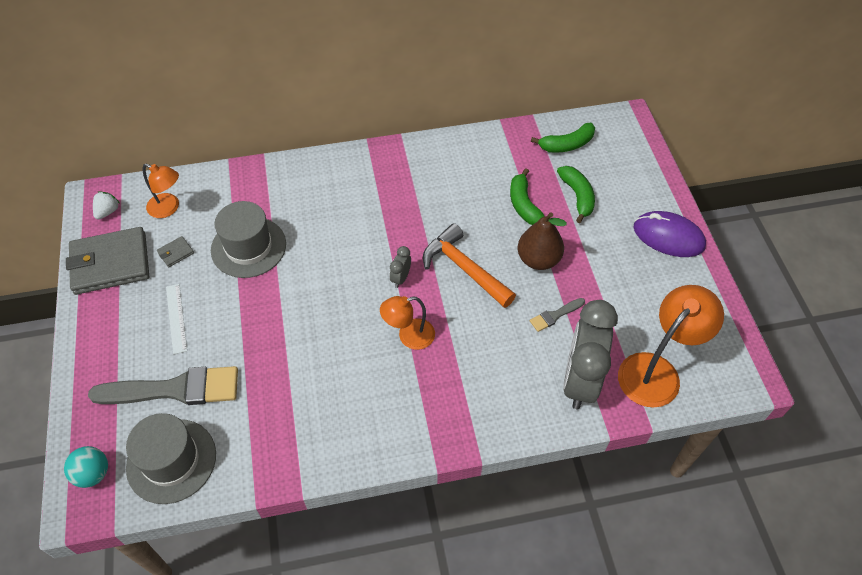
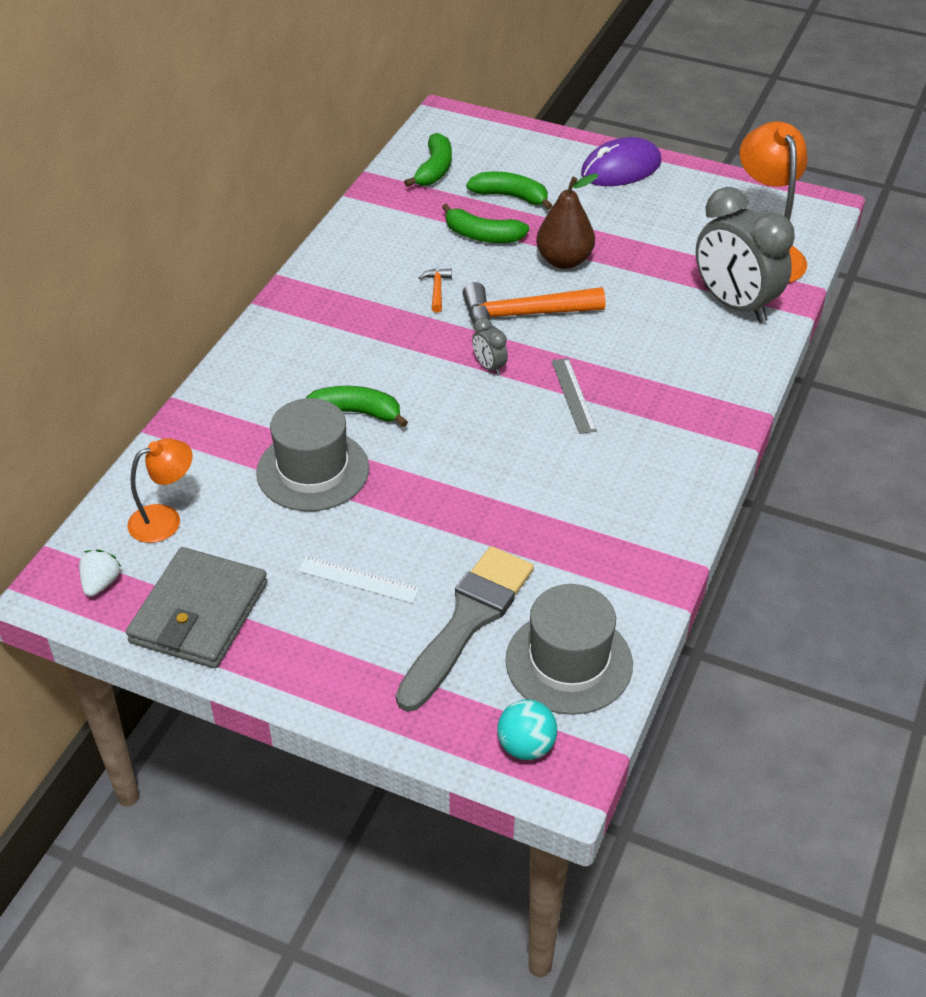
camera: 55 degrees left, 10 degrees down
(108, 211) = (101, 583): white strawberry -> white strawberry turned 45 degrees clockwise
(176, 253) = (250, 541): grey wallet -> none
(310, 238) = (355, 412): none -> green banana
(409, 336) = (573, 395): orange lamp -> grey ruler
(451, 212) = (437, 290): none -> orange hammer
(555, 315) = (644, 283): grey brush -> none

